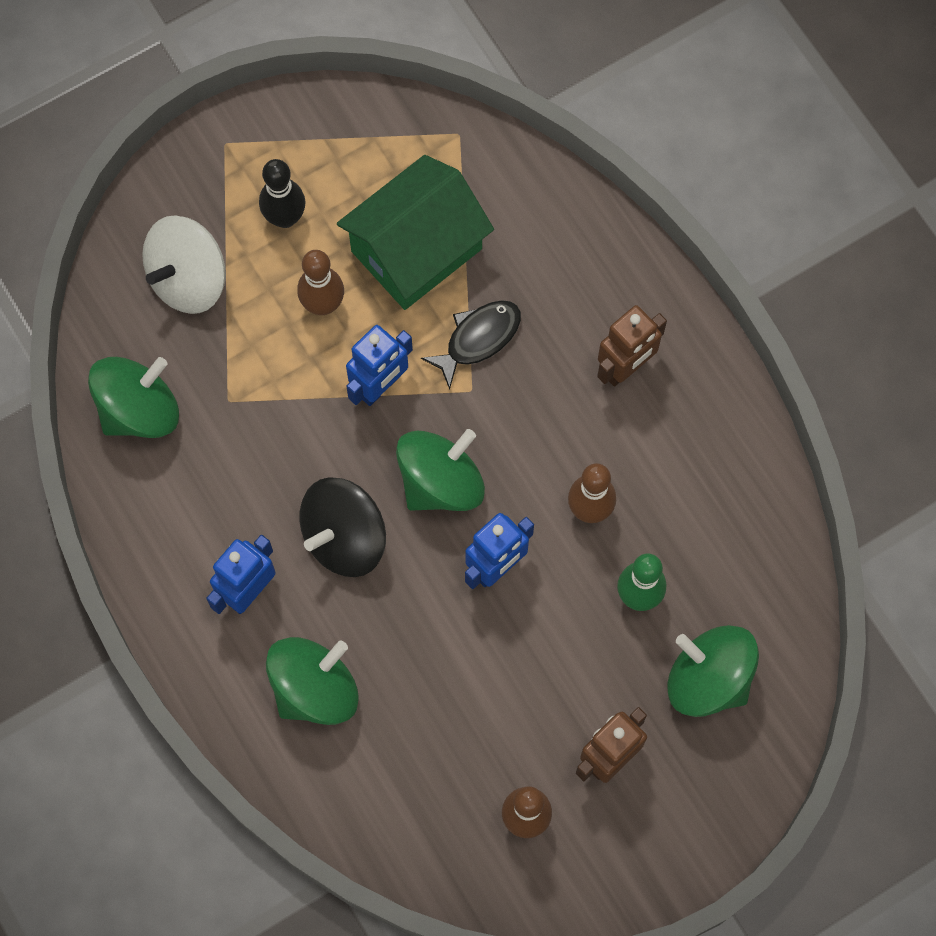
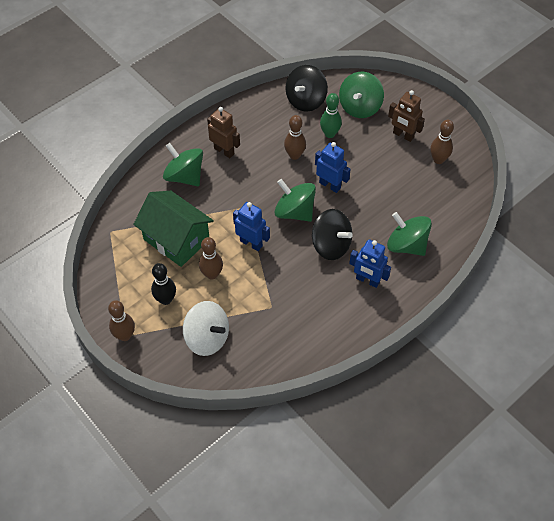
camera: 100 degrees left, 15 degrees down
(139, 410) = (284, 347): green spinning top -> green spinning top (184, 176)
(225, 143) = (125, 335): none -> brown bowling pin
(478, 339) = (219, 208): black fish -> none
(746, 562) = (306, 100): none -> black spinning top

